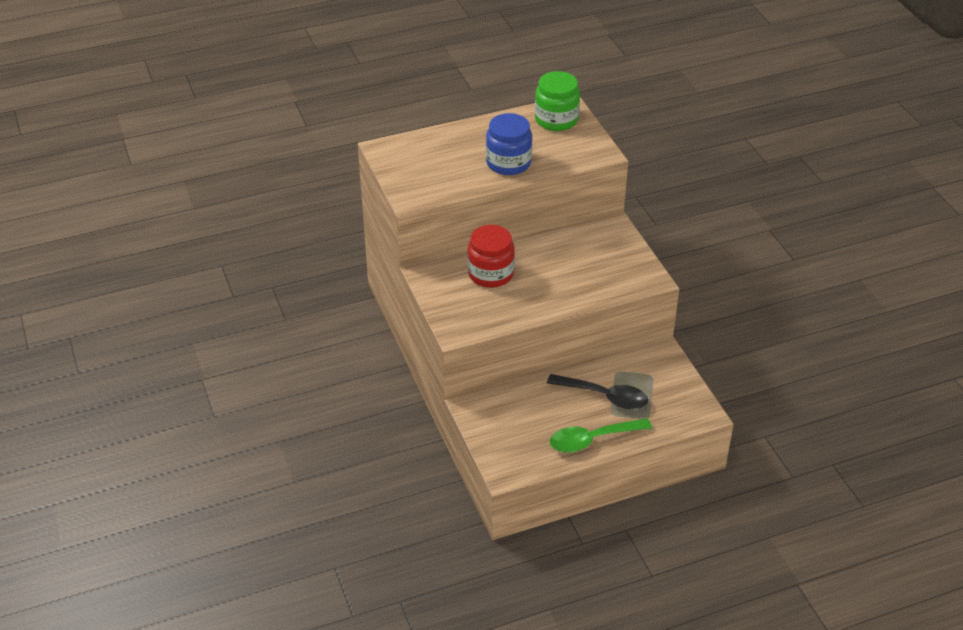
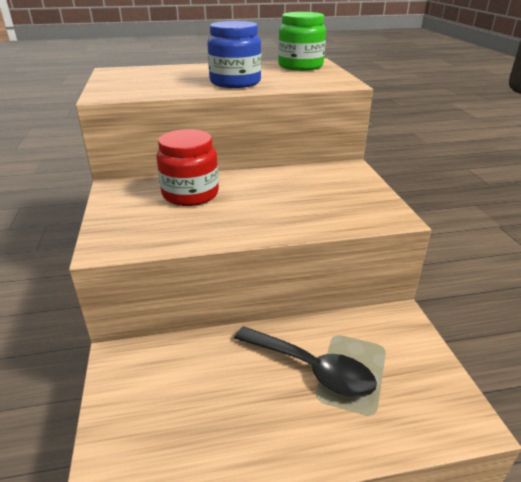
camera: 10 degrees right, 10 degrees down
(592, 440) = (277, 442): green spoon -> none

